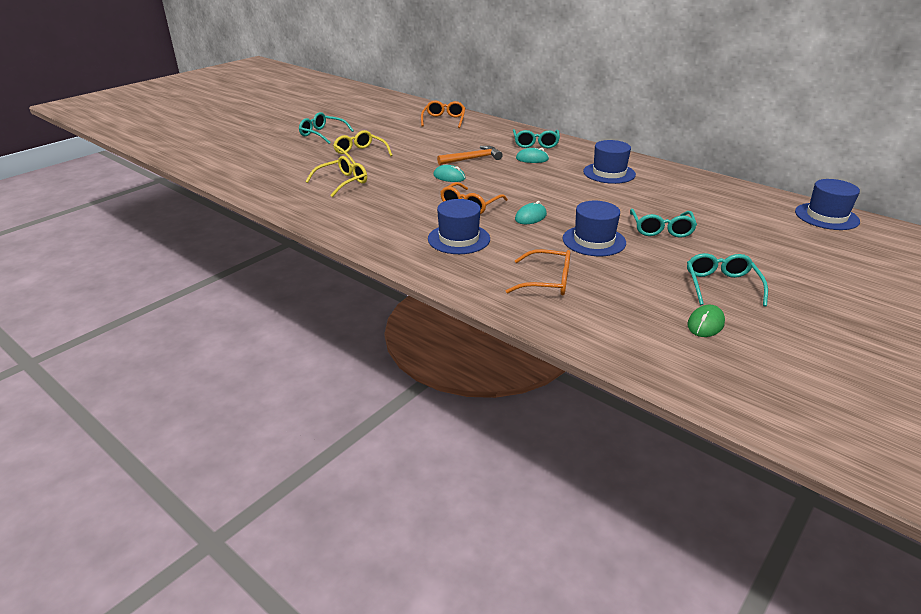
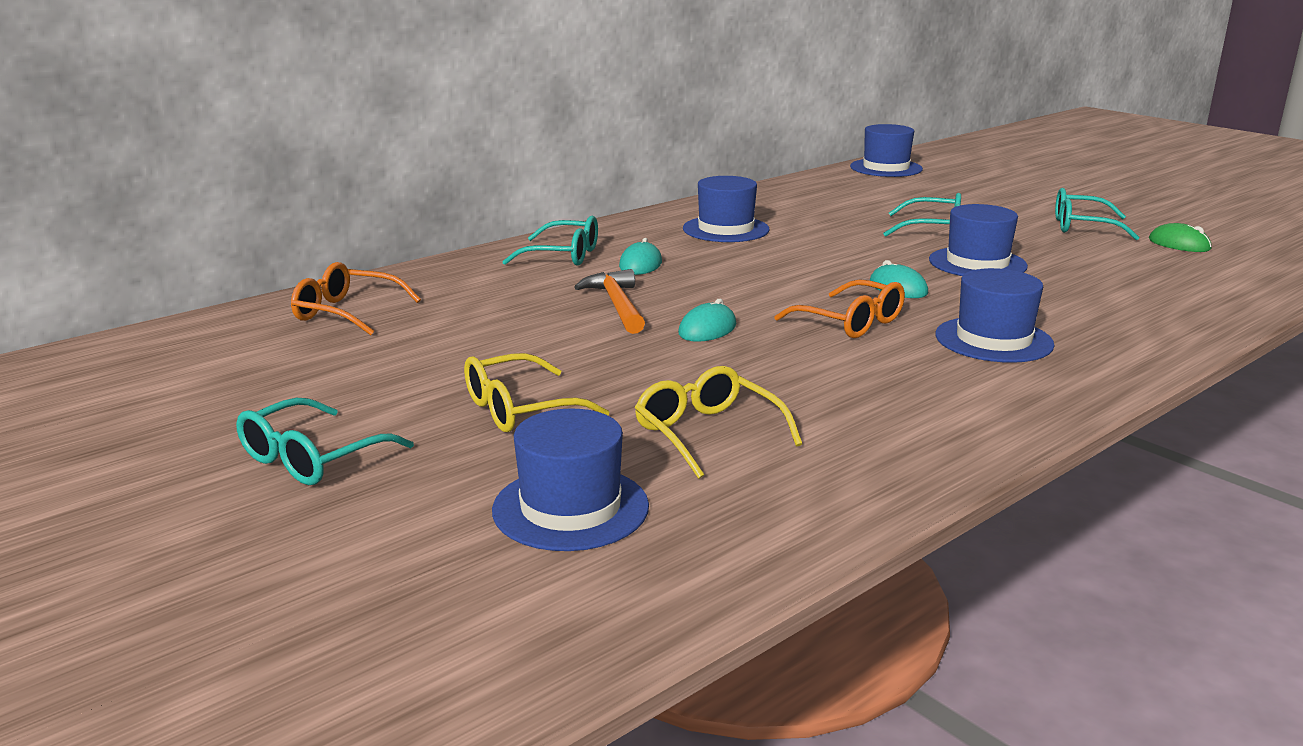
camera: 80 degrees left, 10 degrees down
(288, 167) = (570, 508): none -> blue hat
(547, 281) = (1117, 299): orange glasses -> none

